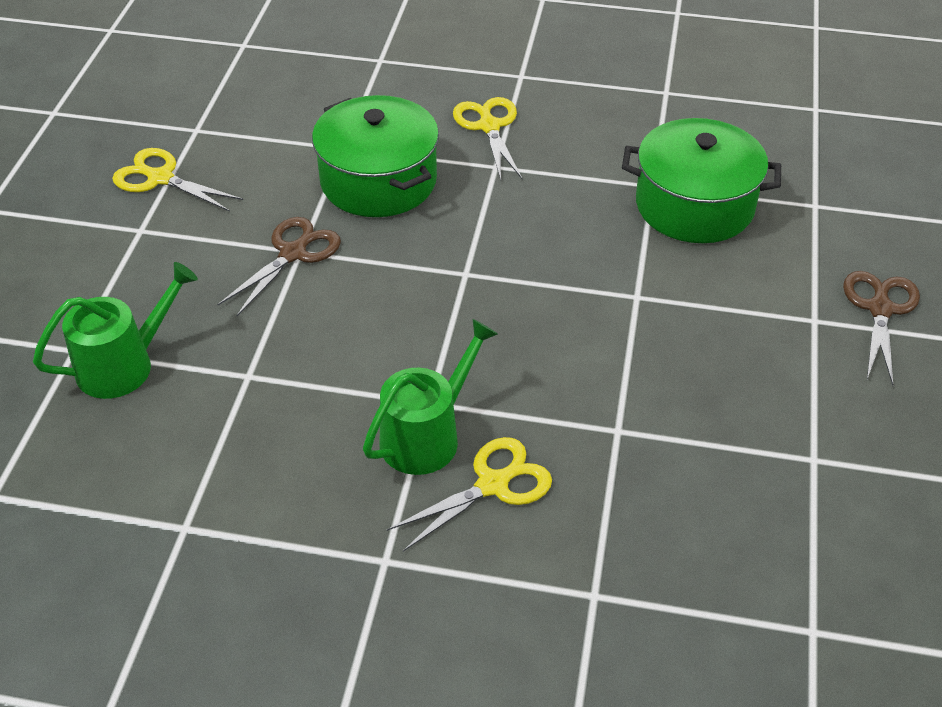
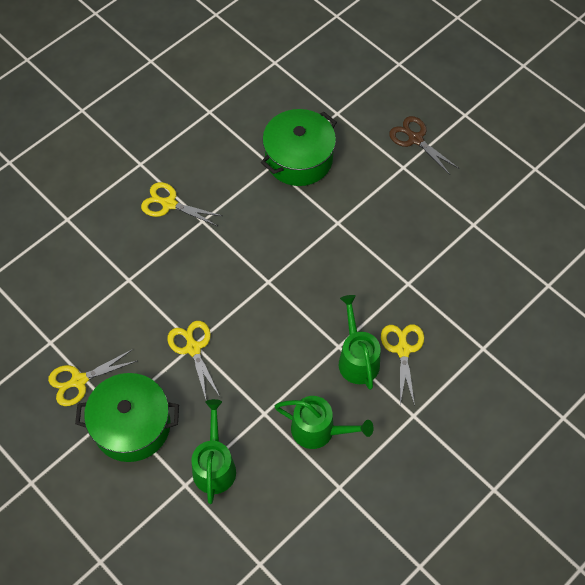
camera: 55 degrees left, 15 degrees up
(266, 451) = (318, 430): none -> green watering can
(293, 253) = (193, 348): brown scissors -> yellow scissors
(378, 181) = (169, 279): green pot -> green pot (132, 425)

